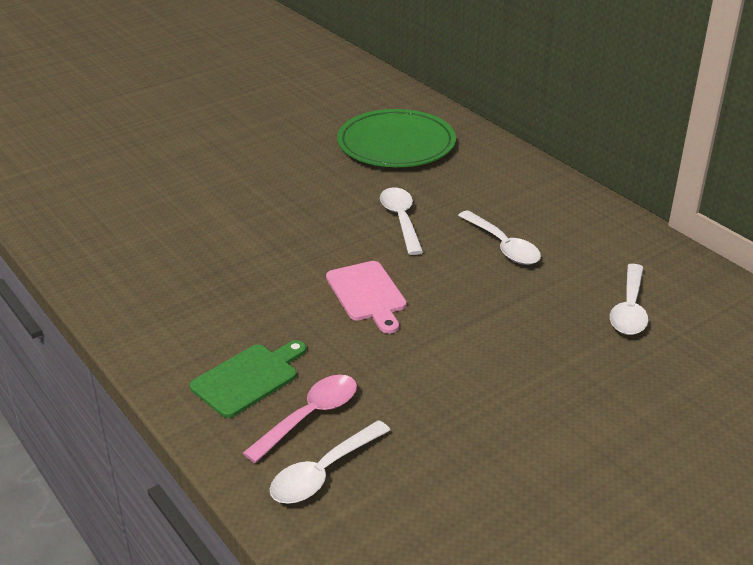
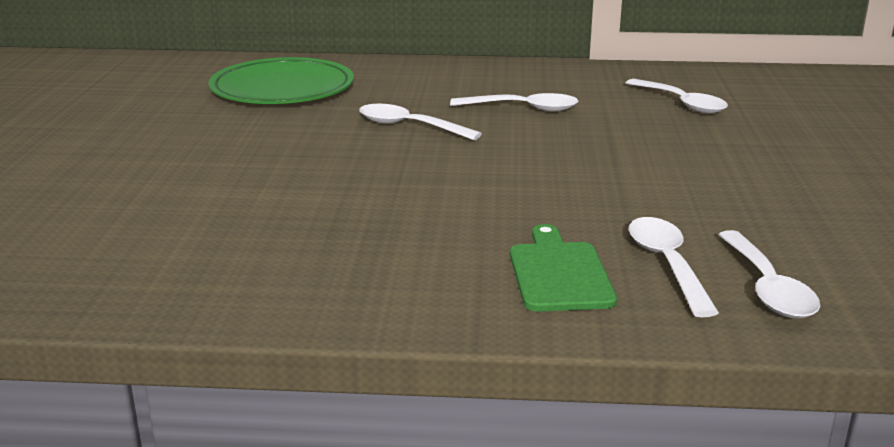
camera: 50 degrees left, 10 degrees down
(310, 416) = (667, 264): pink spoon -> white spoon
(367, 294) = (504, 176): pink cutting board -> none

